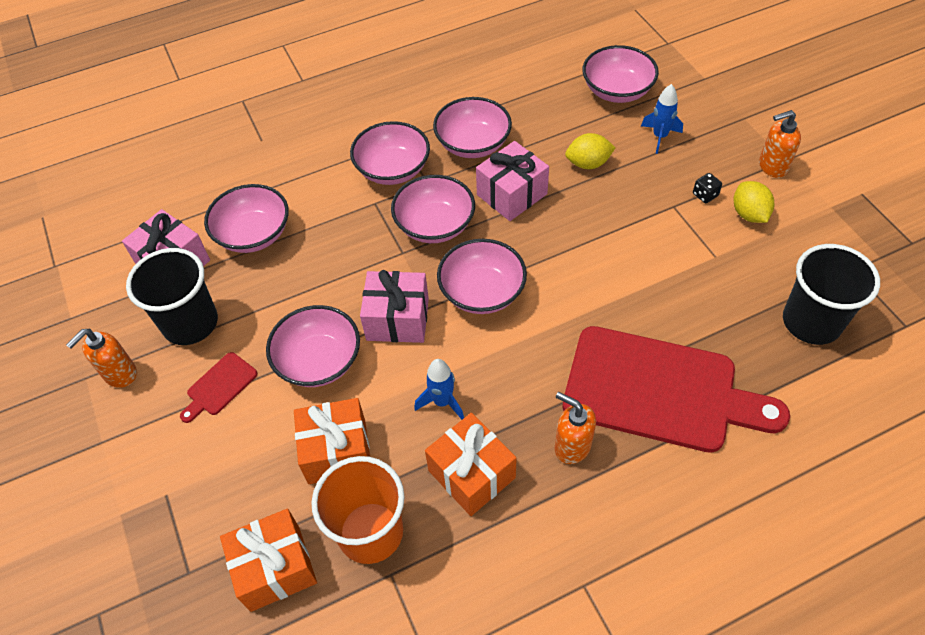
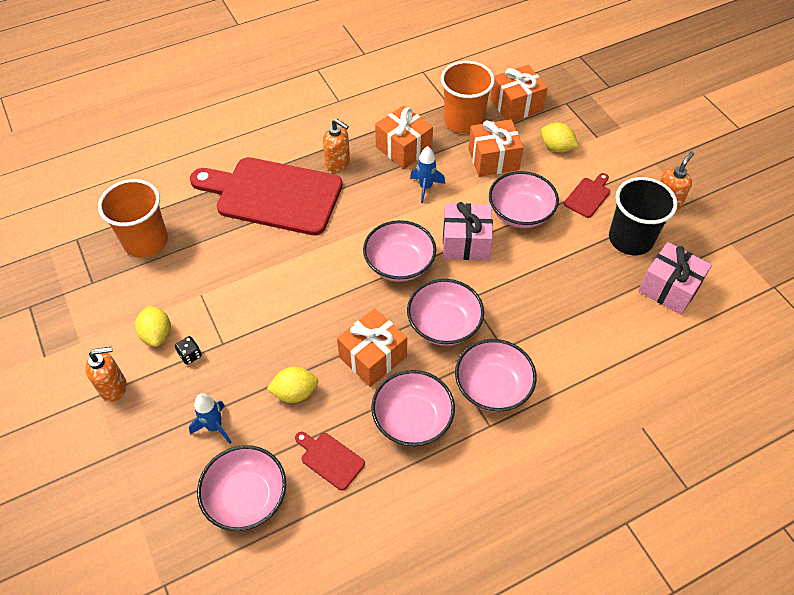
camera: 175 degrees right, 0 degrees up
(236, 473) = (556, 147): none -> yellow lemon
(253, 234) = (608, 316): pink bowl -> none
(512, 194) = (373, 357): pink gift -> orange gift
(548, 115) = (330, 459): none -> red cutting board
(811, 322) = (146, 241): black cup -> orange cup

